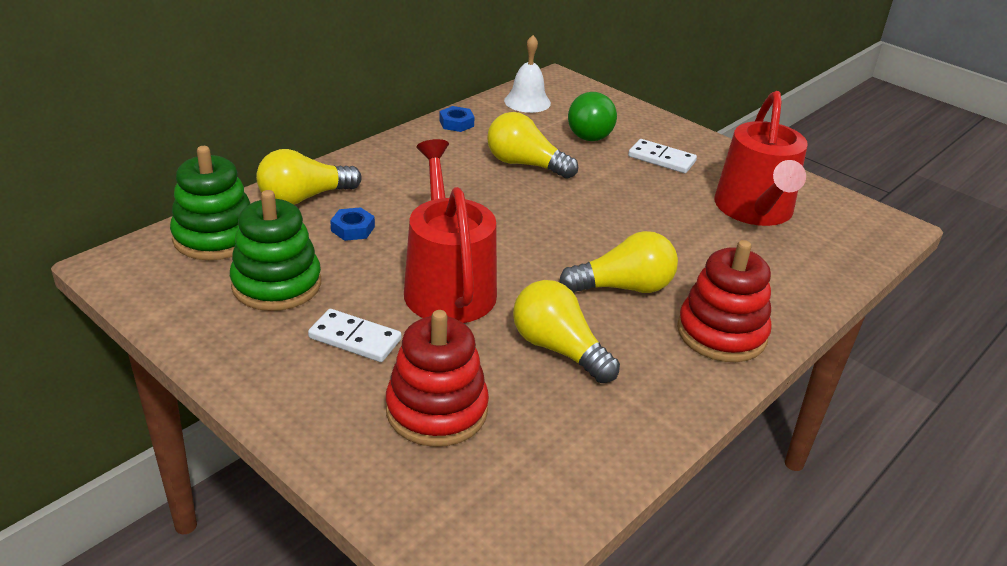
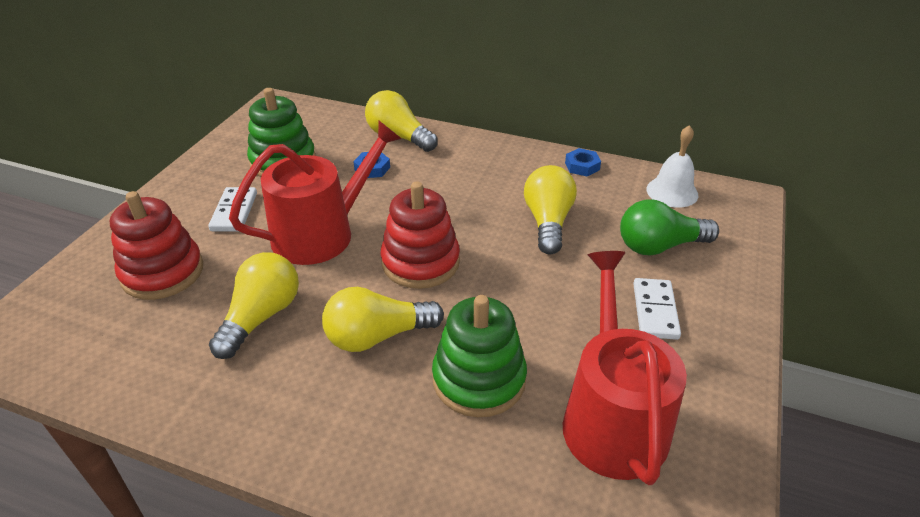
camera: 70 degrees right, 5 degrees up
(215, 237) = (325, 123): green stacking toy -> green stacking toy (479, 379)
(623, 287) = (377, 336): yellow light bulb -> yellow light bulb turned 105 degrees clockwise
(721, 333) = (334, 429): red stacking toy -> red stacking toy (420, 262)
(755, 210) = (612, 417): red watering can -> red watering can turned 105 degrees clockwise

